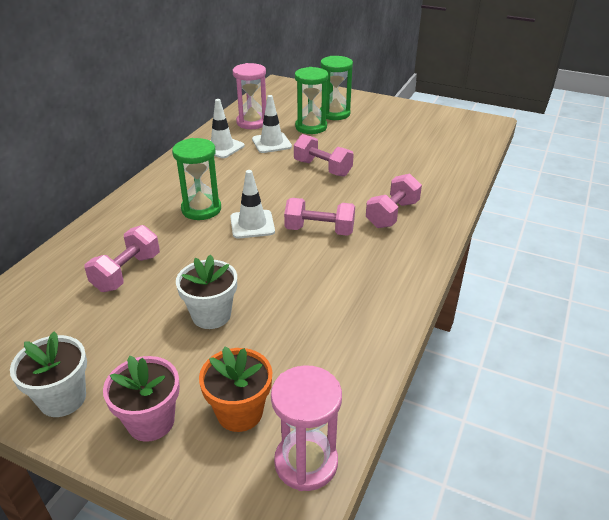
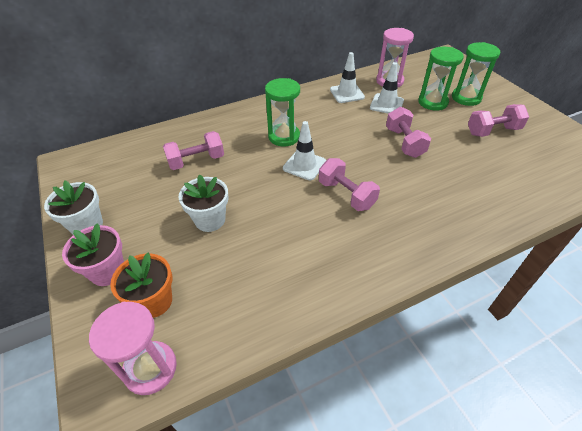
camera: 40 degrees right, 10 degrees up
(392, 214) = (420, 211): pink dumbbell -> pink dumbbell (493, 131)

